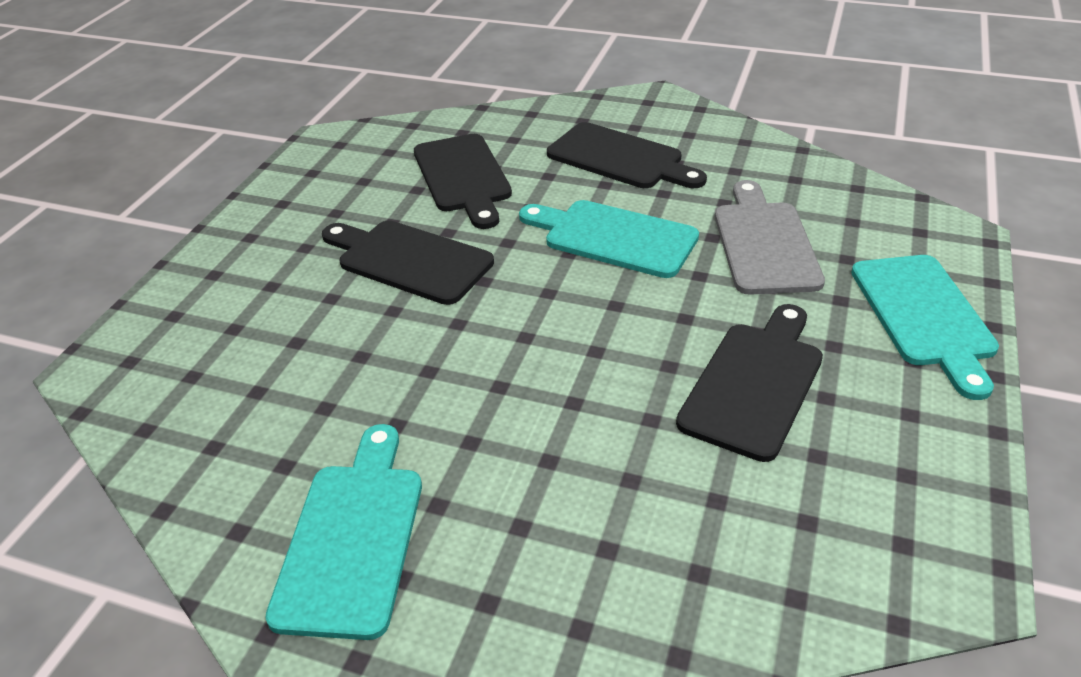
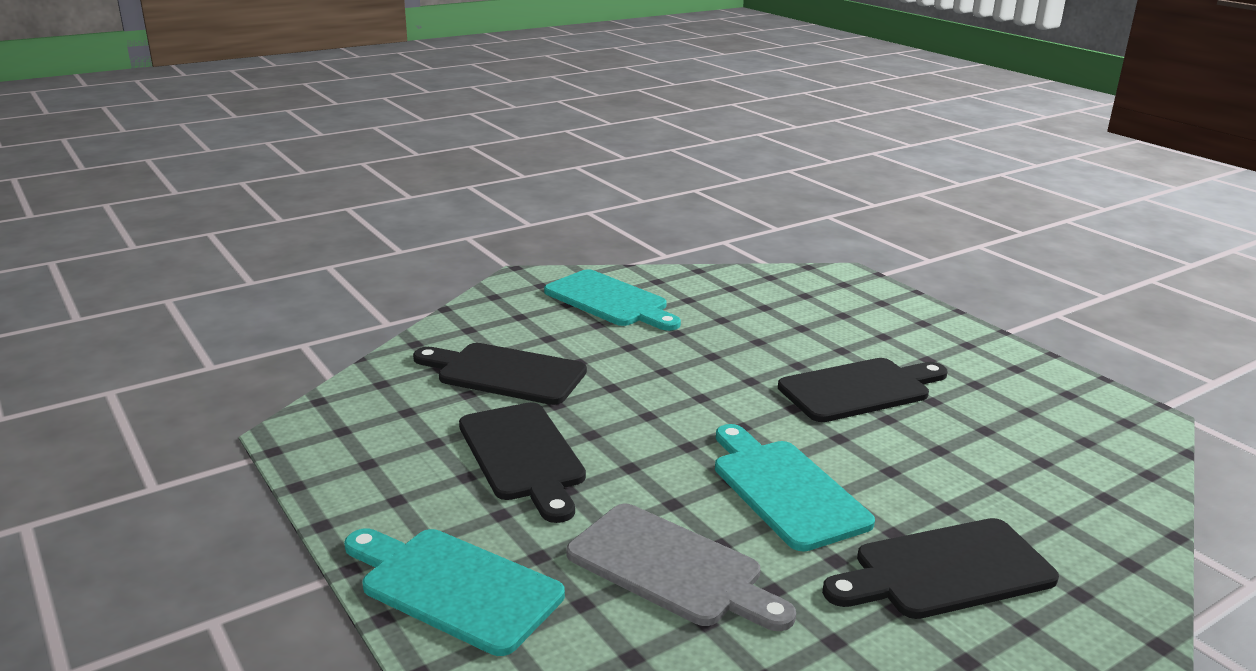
camera: 125 degrees right, 15 degrees down
(463, 177) = (989, 460): black cutting board -> black cutting board (505, 373)
(613, 237) = (785, 489): turquoise cutting board -> turquoise cutting board turned 90 degrees counterclockwise

